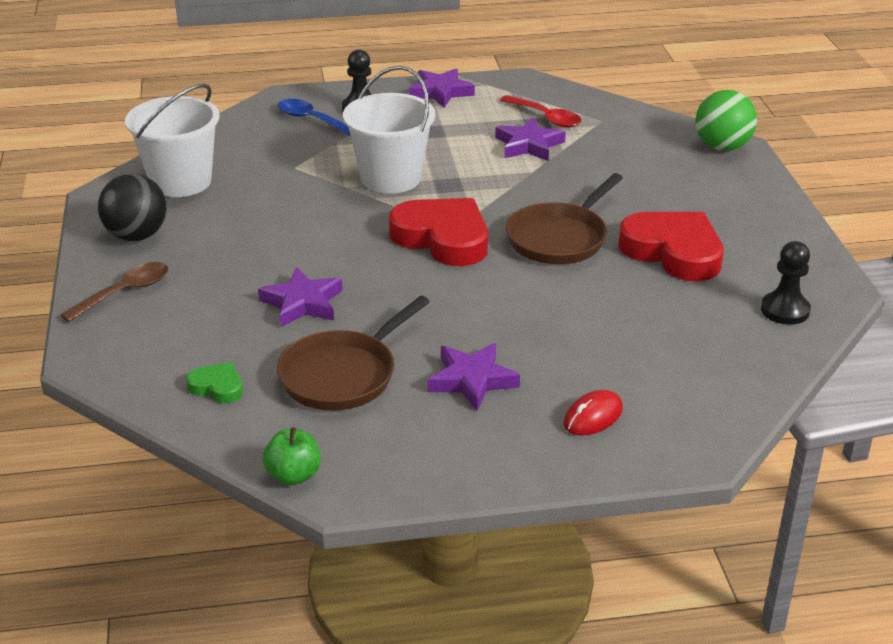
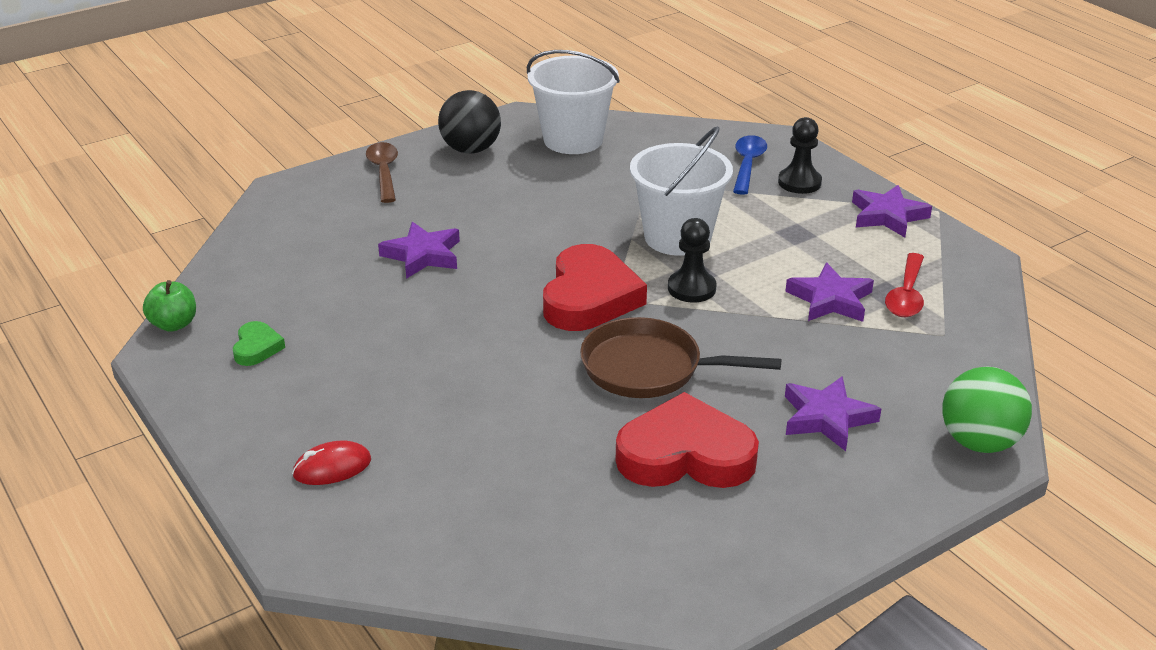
camera: 65 degrees right, 0 degrees up
(125, 292) = (384, 172): brown spoon -> brown spoon turned 120 degrees counterclockwise
(217, 387) = (276, 253): green heart -> green heart (257, 348)
(343, 374) = (325, 307): brown pan -> none
(472, 380) = (355, 378): purple star -> purple star (827, 418)
(593, 417) = (332, 467): red mouse -> red mouse turned 45 degrees counterclockwise
(673, 252) = (685, 455): red heart -> red heart turned 105 degrees counterclockwise
(785, 310) = (622, 570): black pawn -> black pawn (691, 288)

